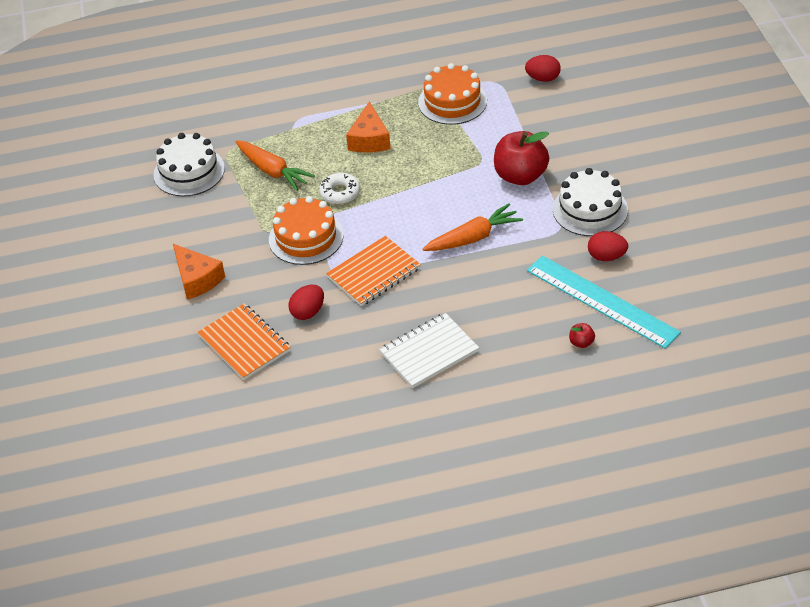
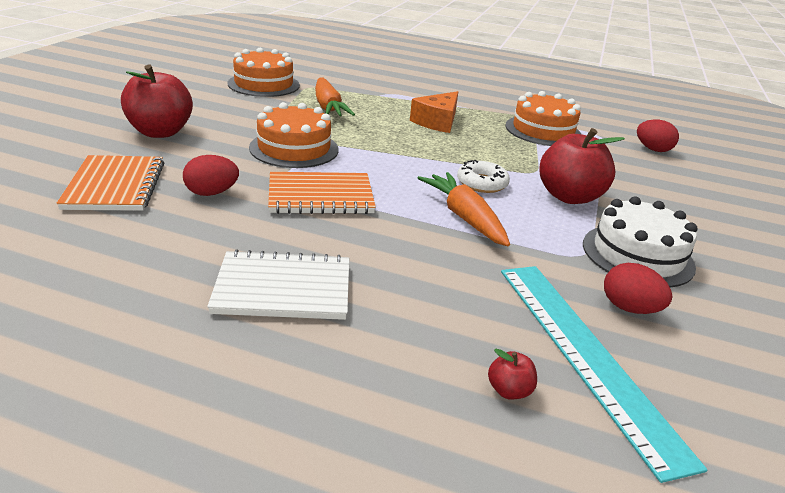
camera: 25 degrees right, 15 degrees down
(189, 171) = (263, 84): white cake -> orange cake
(197, 279) = (160, 132): orange cheese -> red apple
(340, 193) = (367, 137): white donut -> white donut (482, 183)
(473, 237) = (464, 217): orange carrot -> orange carrot turned 120 degrees counterclockwise

